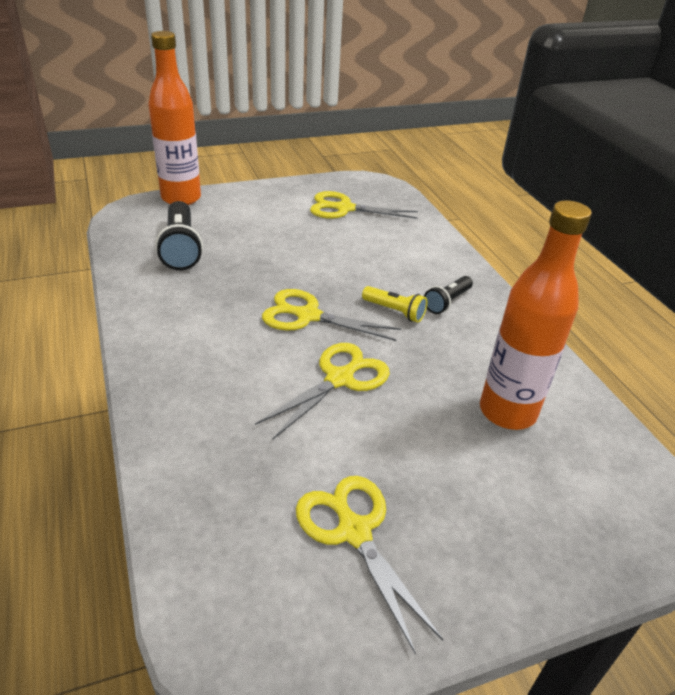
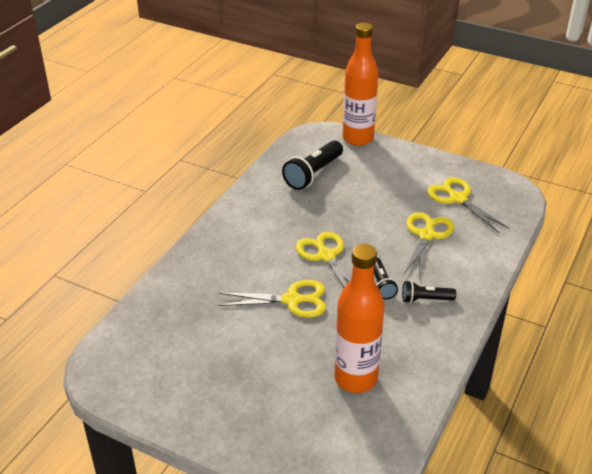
camera: 50 degrees right, 0 degrees up
(354, 532) = (198, 369): yellow scissors -> yellow scissors (426, 235)
(395, 311) = (381, 284): yellow flashlight -> black flashlight

